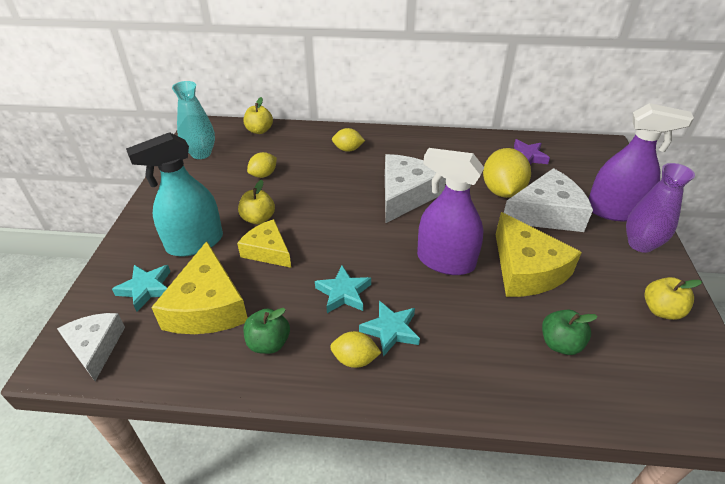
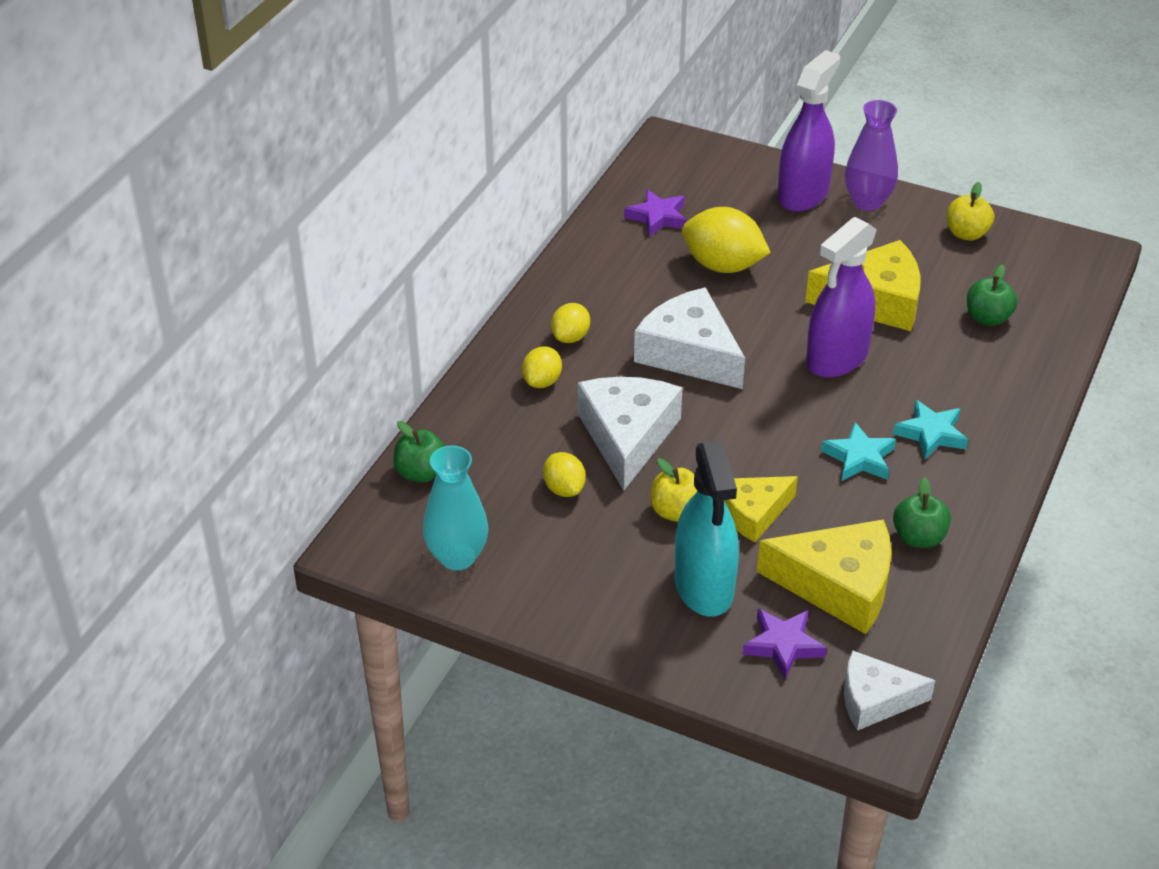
camera: 70 degrees left, 0 degrees up
(146, 289) = (783, 645): turquoise star -> purple star
(259, 130) = (421, 473): yellow apple -> green apple
(355, 359) = (963, 472): yellow lemon -> yellow lemon (570, 337)
(546, 213) = (784, 247): white cheese -> white cheese (627, 436)

